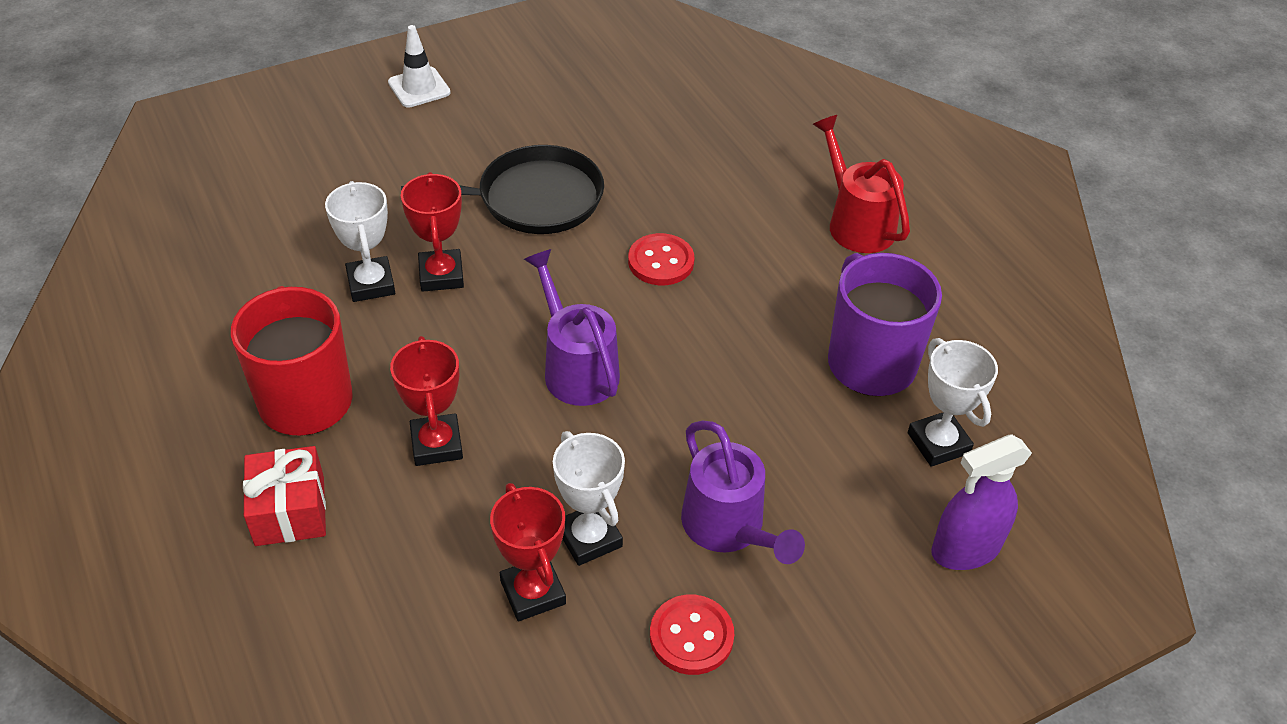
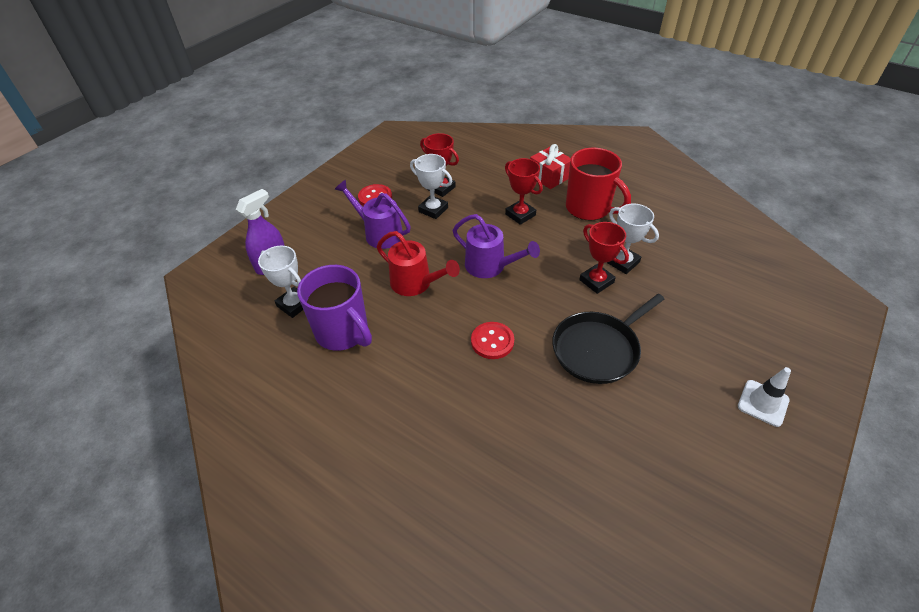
camera: 155 degrees right, 0 degrees up
(855, 222) = (387, 432): red watering can -> red watering can (416, 284)

